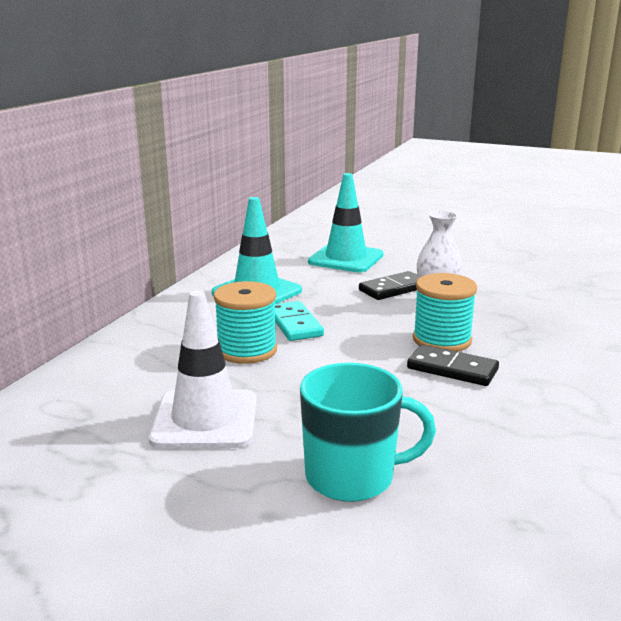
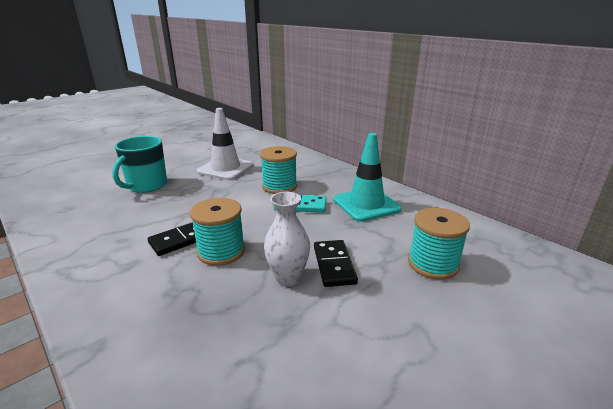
camera: 115 degrees right, 5 degrees up
(346, 259) = (433, 264): turquoise traffic cone -> turquoise spool

